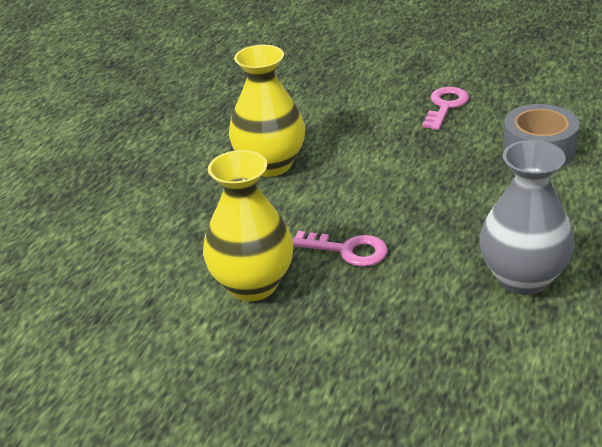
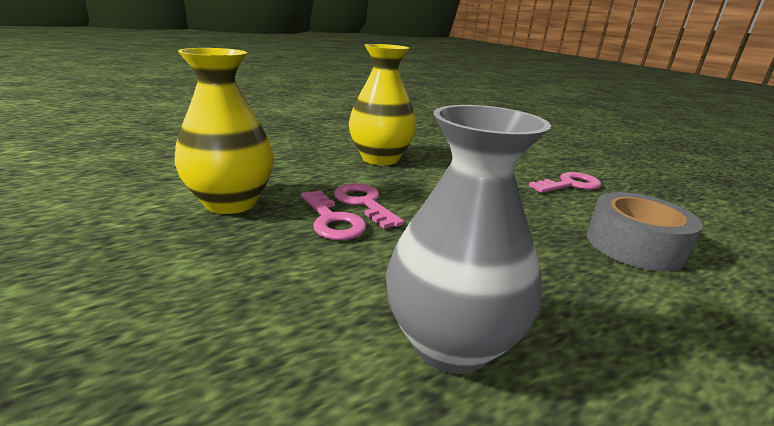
camera: 35 degrees right, 10 degrees down
(340, 221) = (364, 203): none -> pink key

